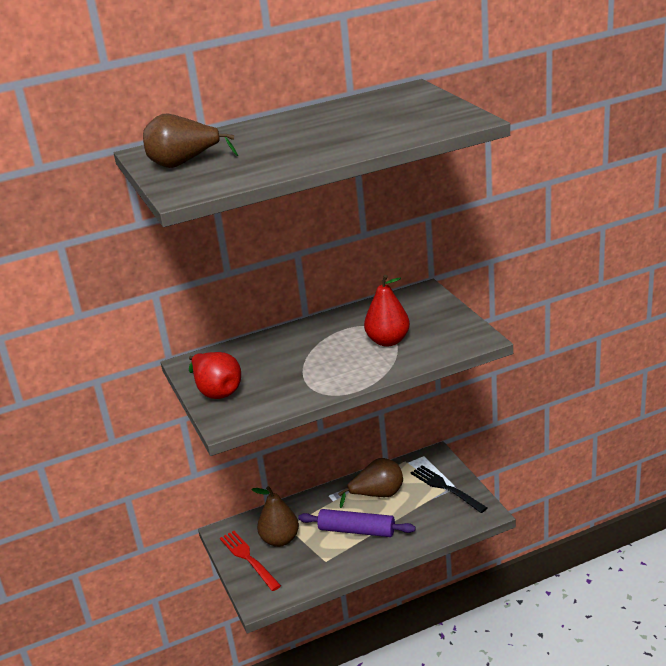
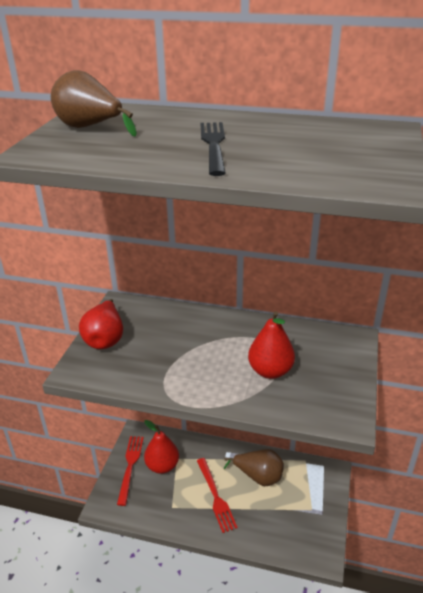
camera: 35 degrees right, 5 degrees up
(280, 540) = (162, 466): brown pear -> red pear
(357, 530) = (216, 497): purple rolling pin -> red fork
(445, 487) = (313, 507): black fork -> black fork (213, 145)

